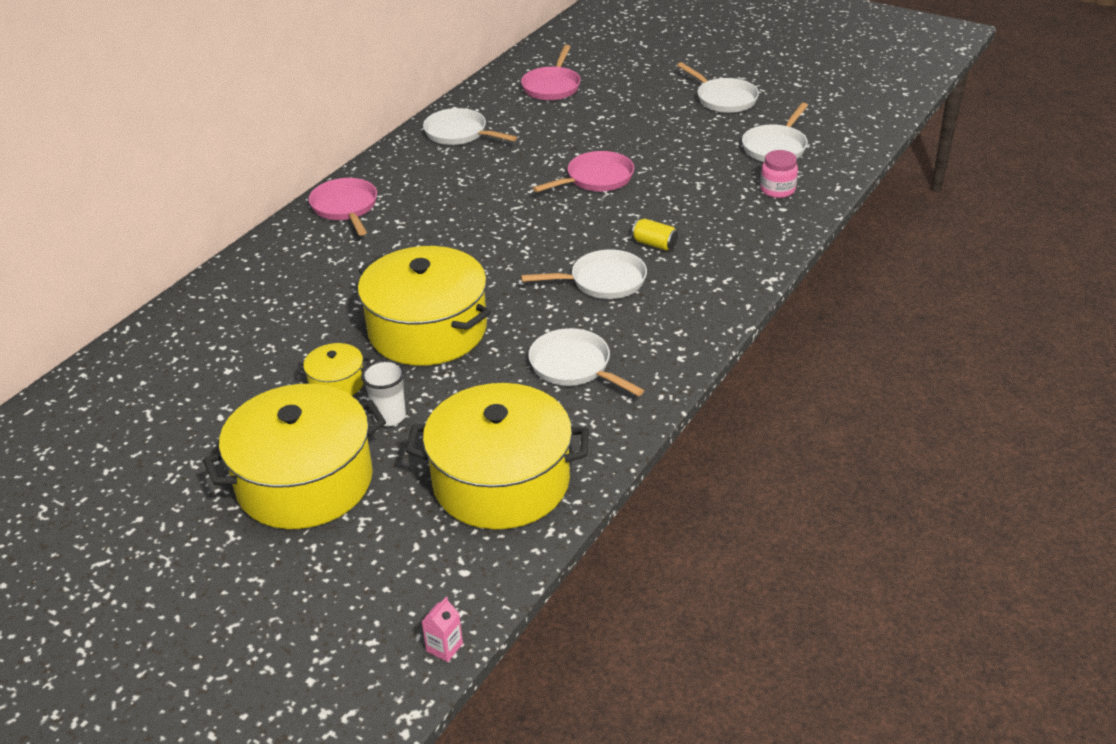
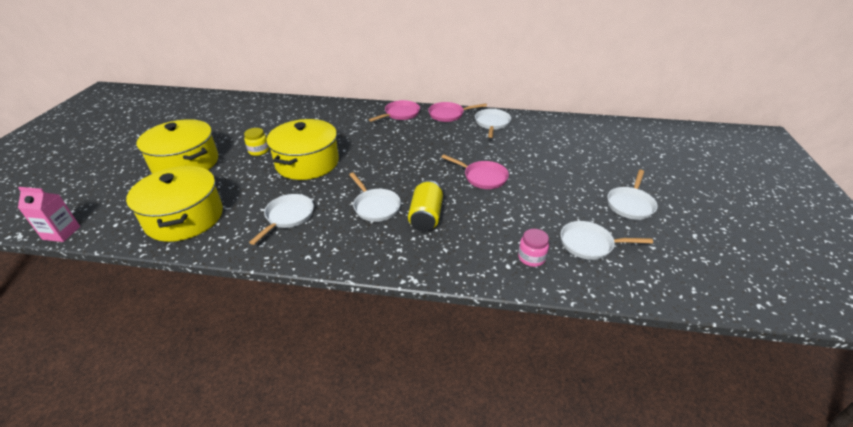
camera: 65 degrees right, 0 degrees up
(337, 383) = (258, 151): yellow pot -> yellow jar
(389, 417) = (235, 171): white cup -> none
(444, 647) = (61, 233): pink carton -> pink carton, size x1.79
(552, 86) = (571, 137): pink pan -> pink pan (448, 114)
(654, 244) = (425, 216): yellow can -> yellow can, size x1.82

